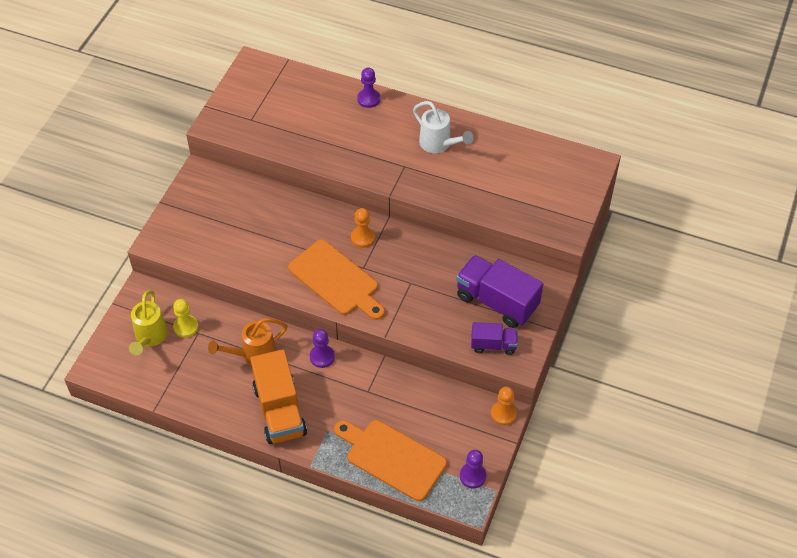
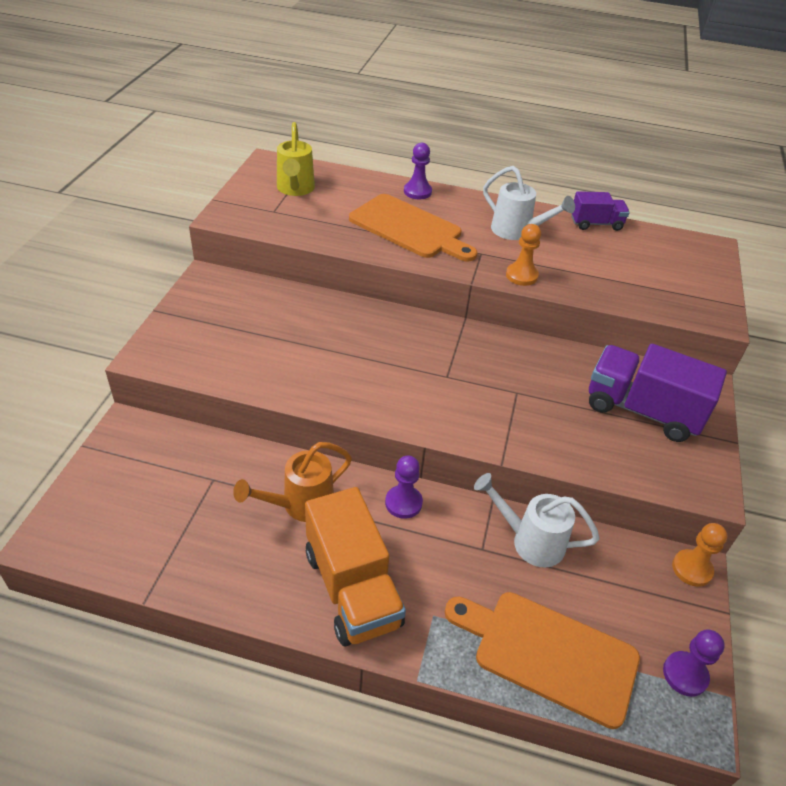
camera: 10 degrees left, 10 degrees down
(150, 337) = (138, 490): yellow watering can -> yellow watering can (295, 189)
(186, 327) = (194, 472): yellow pawn -> none
(336, 280) = (413, 393): orange cutting board -> orange cutting board (409, 228)
(362, 238) = (437, 342): orange pawn -> orange pawn (521, 276)
(401, 388) = (530, 541): none -> white watering can
(493, 345) = (661, 466): purple truck -> purple truck (596, 224)

